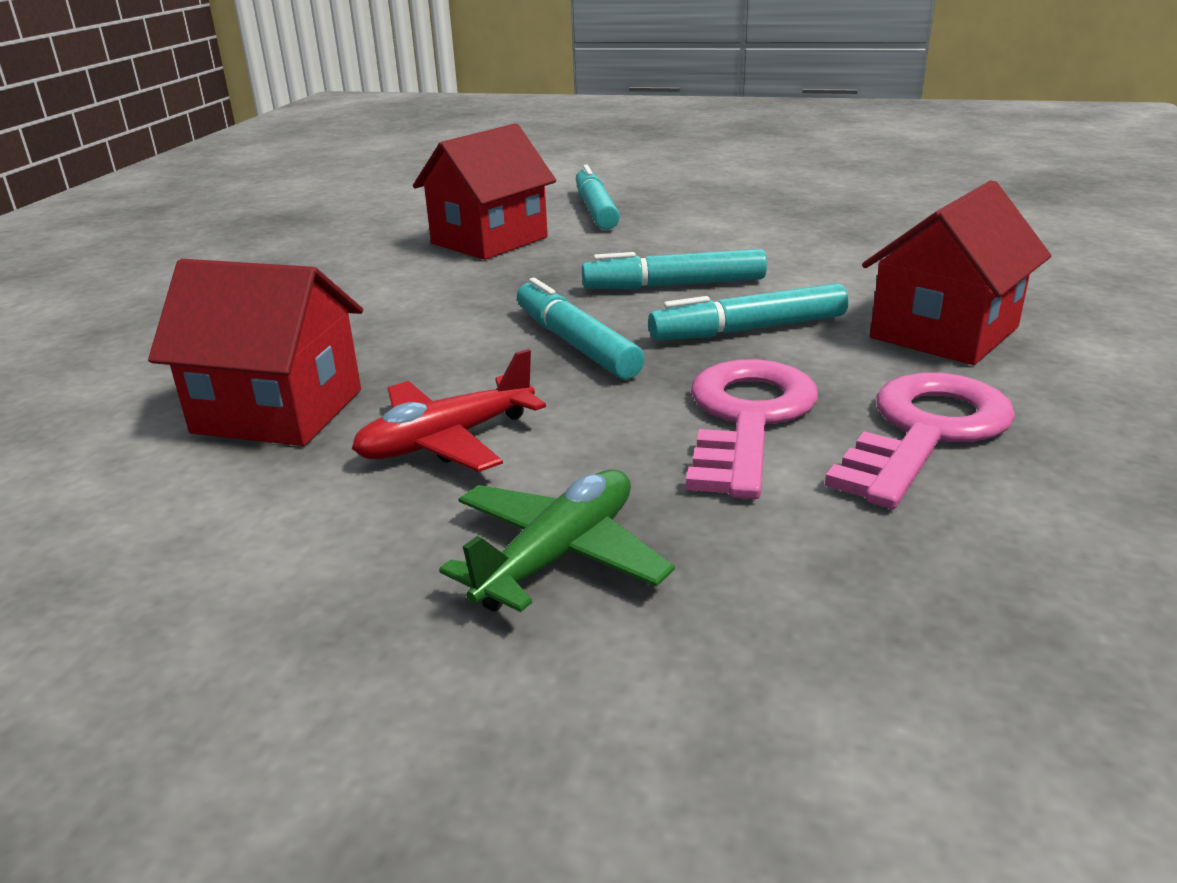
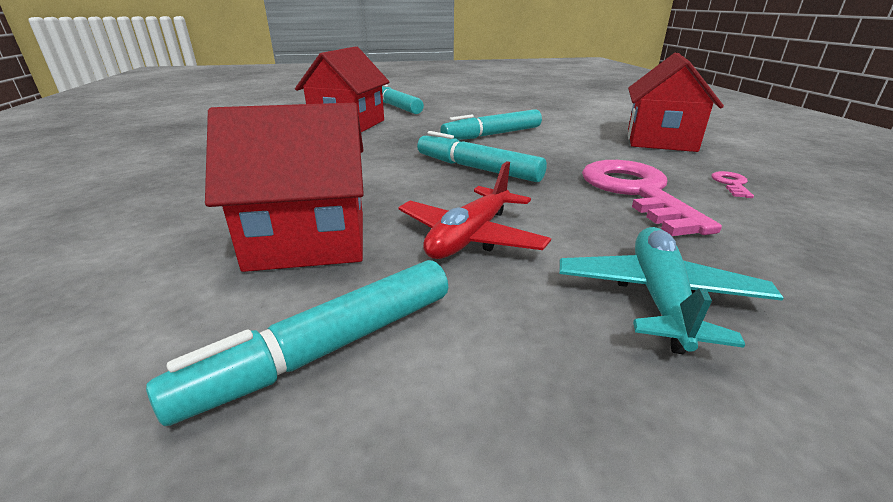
camera: 25 degrees left, 0 degrees up
(558, 556) = (659, 298): green plane -> turquoise plane
(748, 329) = (564, 150): turquoise marker -> turquoise marker (326, 349)
(925, 432) = (731, 184): pink key -> pink key, size x0.40

